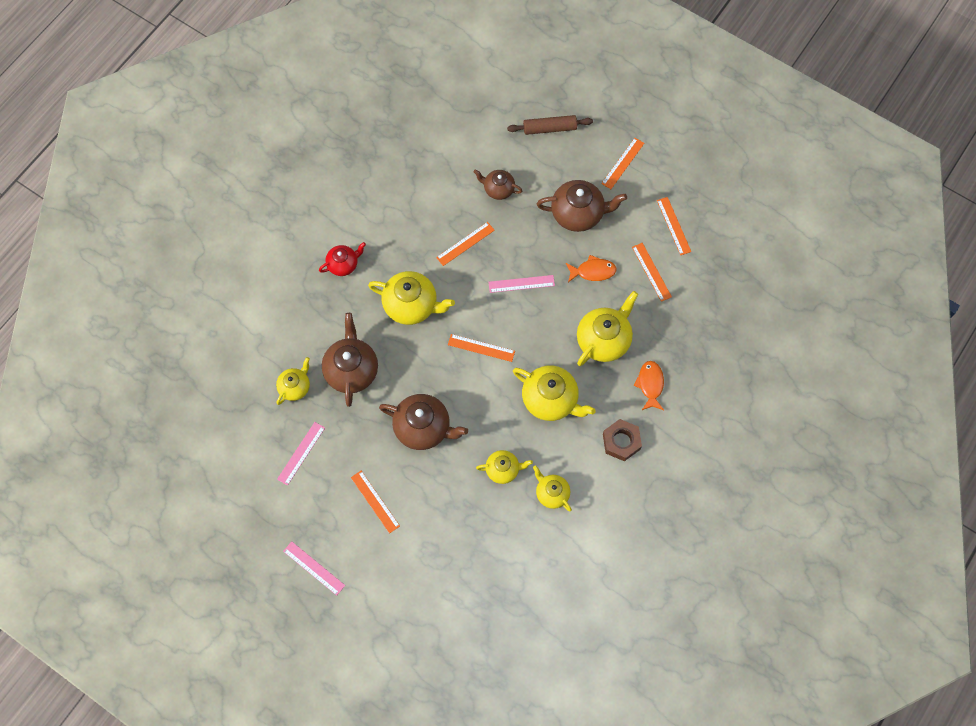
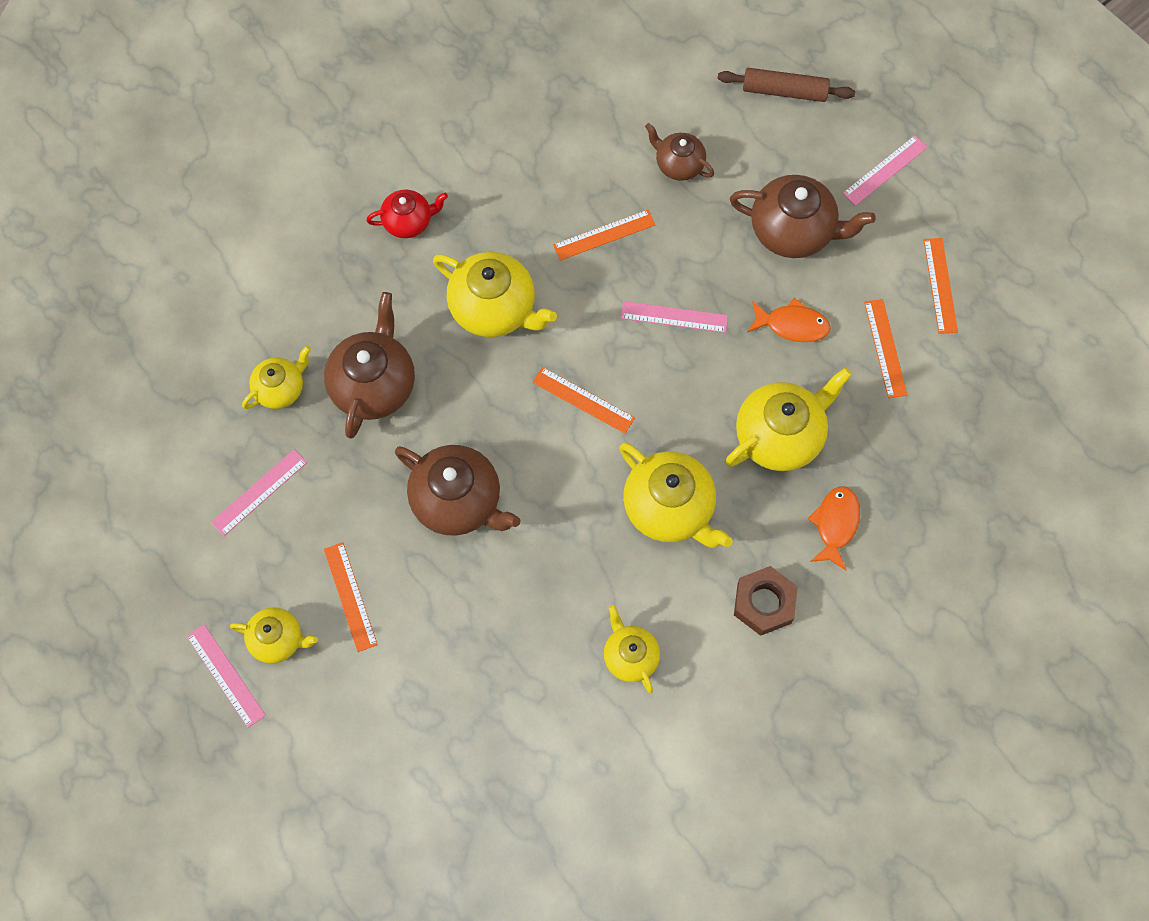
camera: 15 degrees right, 0 degrees up
(503, 469) = (564, 599): yellow teapot -> yellow teapot (278, 640)
(623, 163) = (885, 170): orange ruler -> pink ruler

